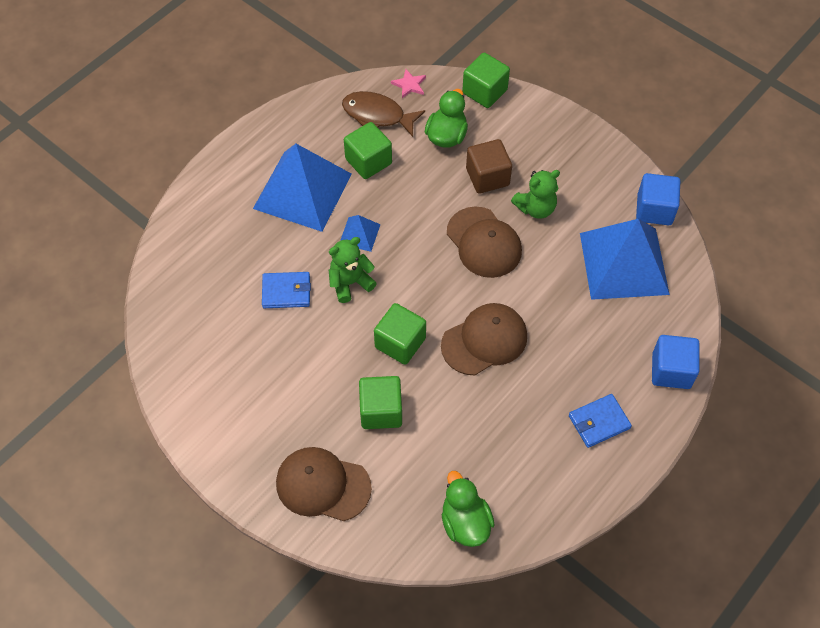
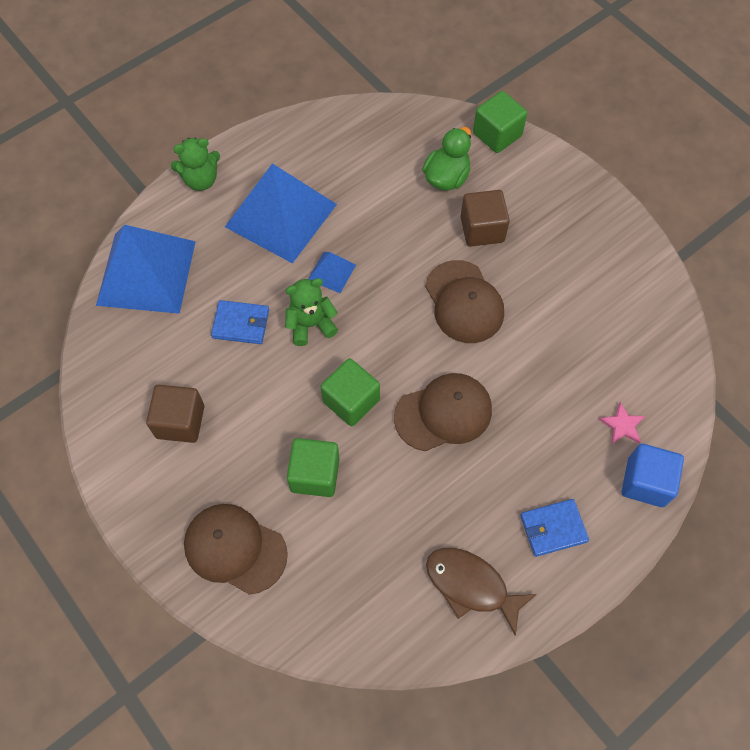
camera: 10 degrees right, 5 degrees up
(249, 385) = (180, 422): none -> brown cube
(368, 161) = (357, 193): green cube -> none
(377, 115) = (377, 144): brown fish -> brown fish (471, 585)
(409, 85) = (417, 116): pink star -> pink star (622, 425)
(465, 522) = (382, 620): green duck -> none
(535, 208) = (528, 272): green teddy bear -> green teddy bear (201, 180)
(624, 263) = (614, 349): blue pyramid -> blue pyramid (146, 272)
(654, 210) = (659, 294): blue cube -> none

